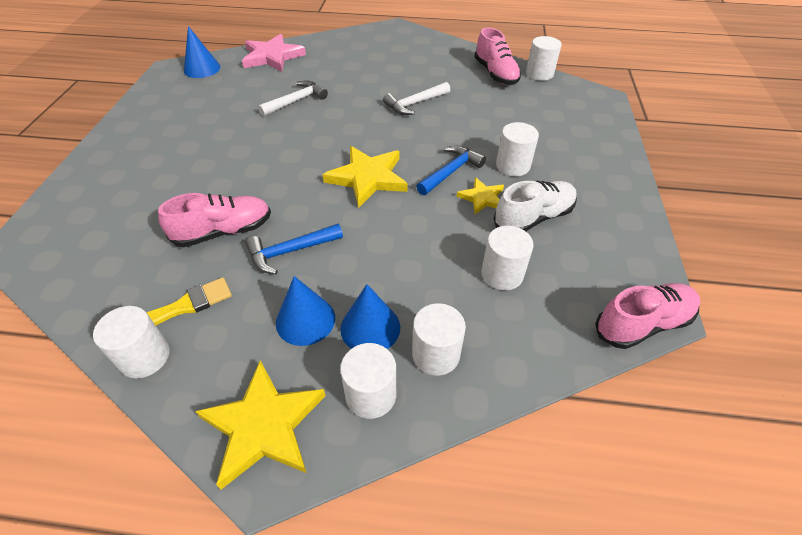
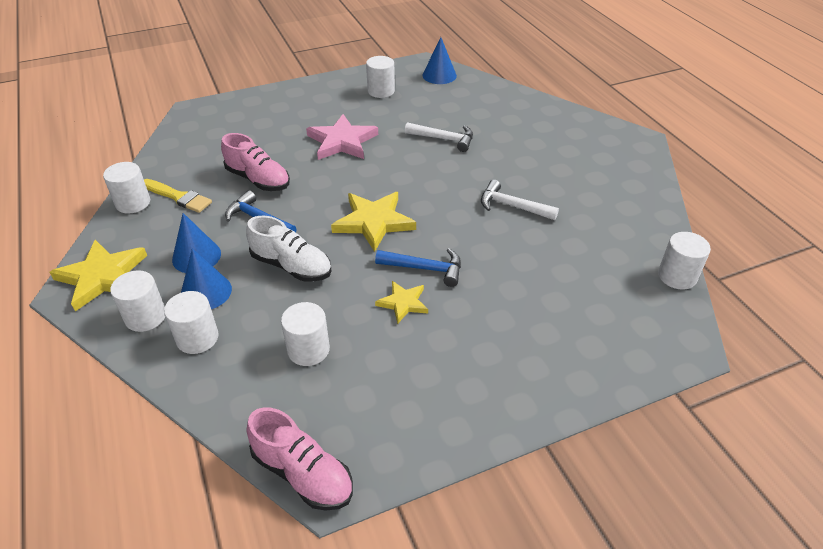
camera: 60 degrees right, 5 degrees down
(272, 57) = (496, 97): pink star -> pink star (342, 141)
(495, 74) = (633, 241): pink shoe -> none
(513, 166) = (472, 308): white cylinder -> white cylinder (381, 91)
(533, 218) = (401, 349): white shoe -> white shoe (291, 266)

